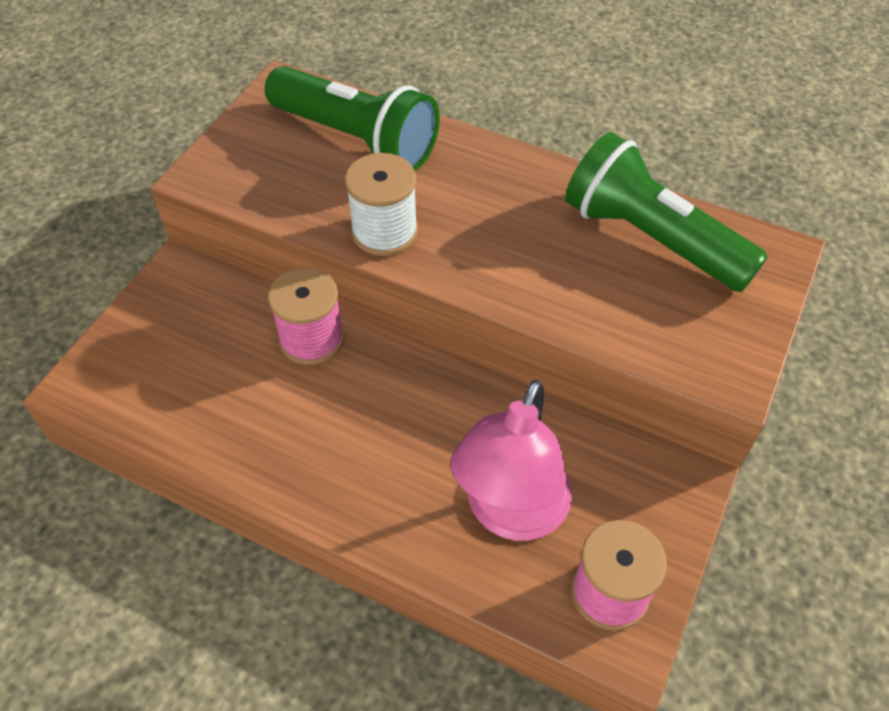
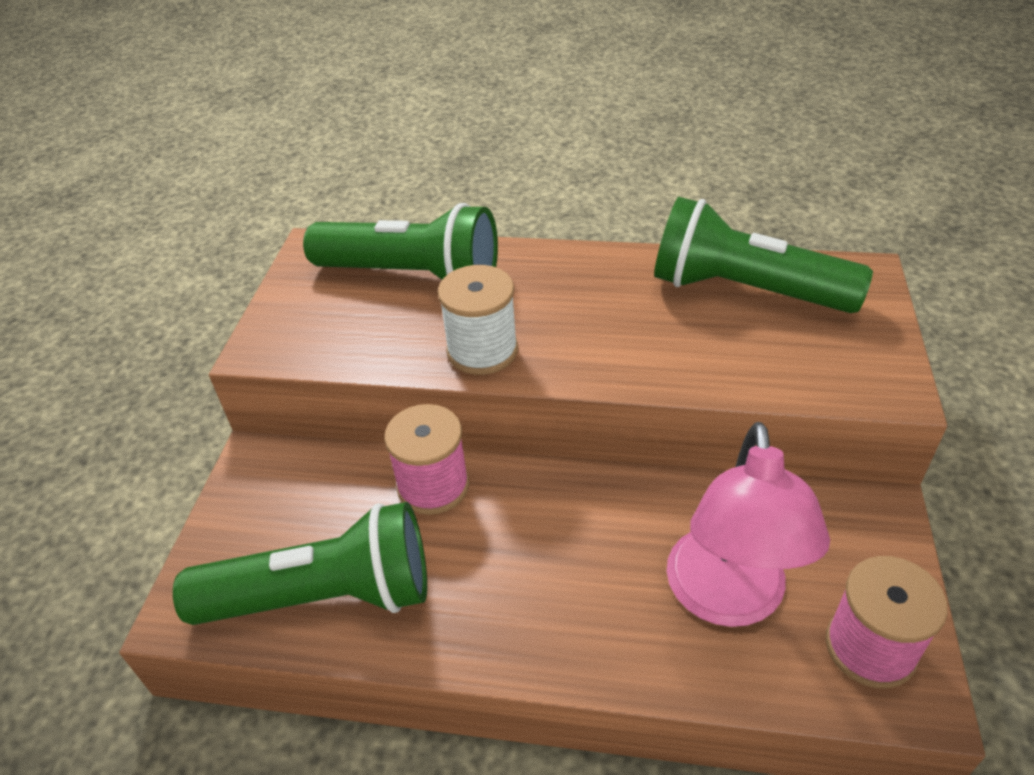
camera: 15 degrees left, 10 degrees down
(189, 406) = (324, 596): none -> green flashlight

